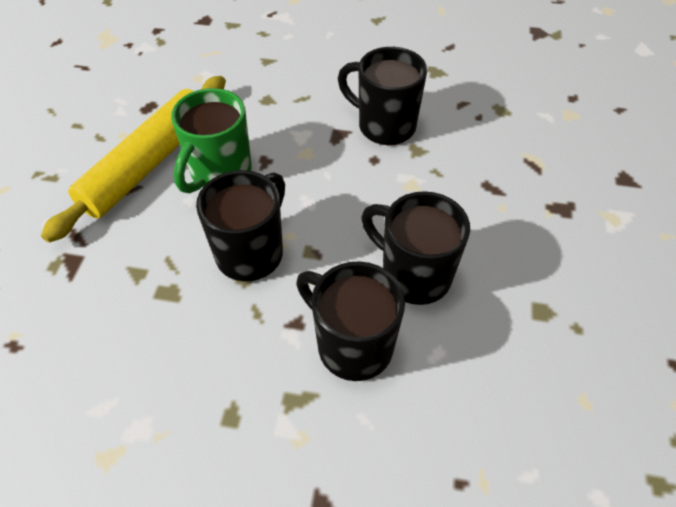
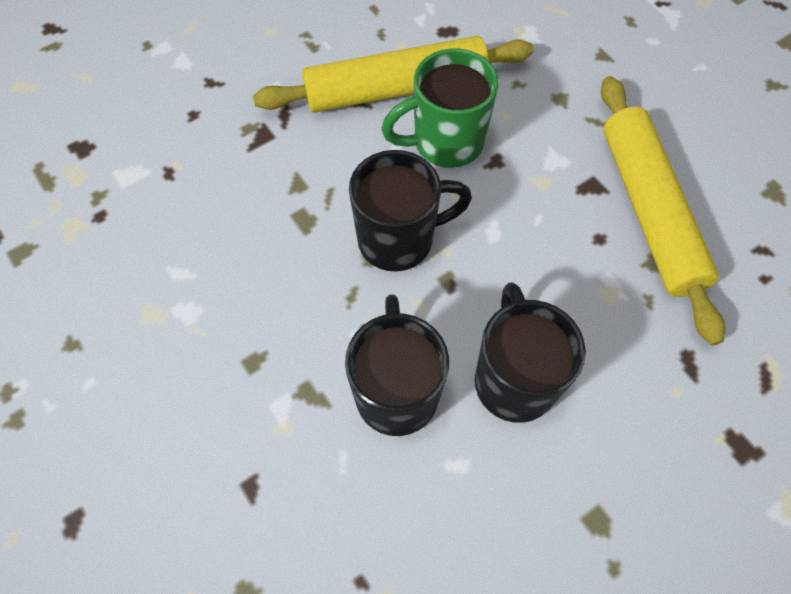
camera: 45 degrees right, 10 degrees up
(384, 126) = (648, 211): black mug -> yellow rolling pin

